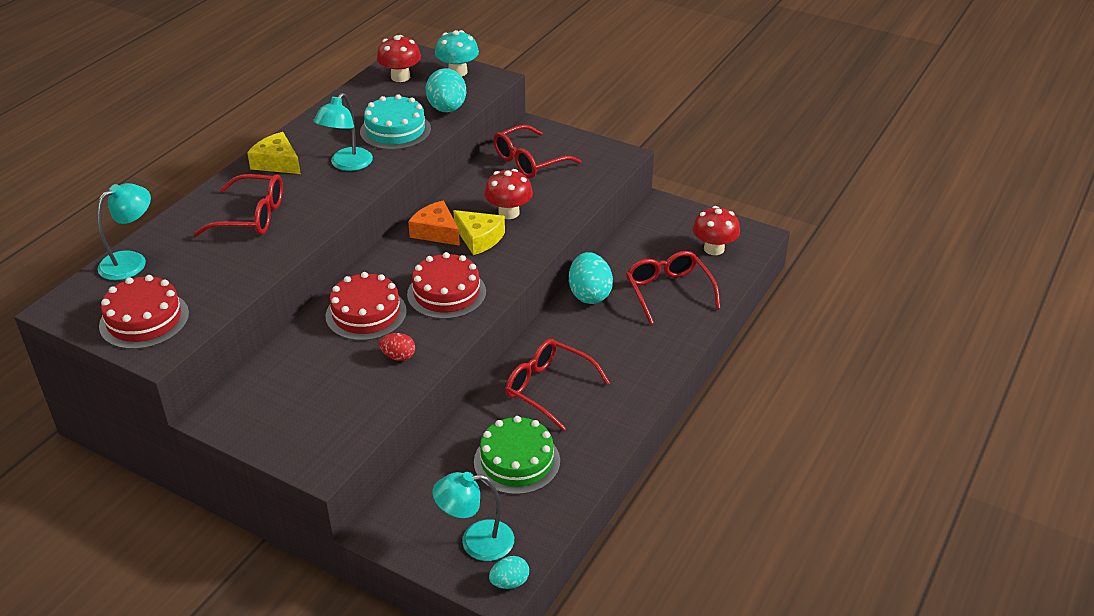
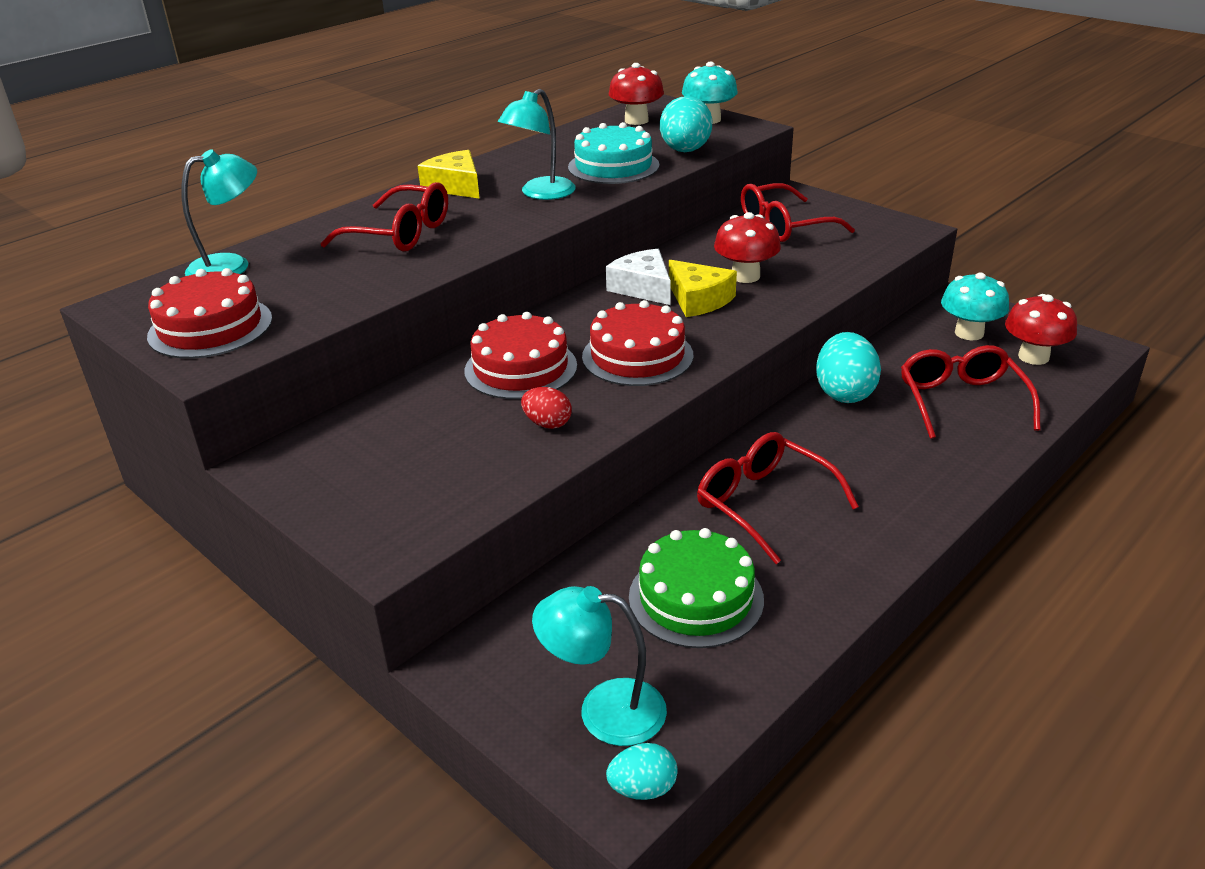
camera: 15 degrees right, 5 degrees down
(436, 232) = (643, 288): orange cheese -> white cheese
(669, 233) = (969, 333): none -> turquoise mushroom

